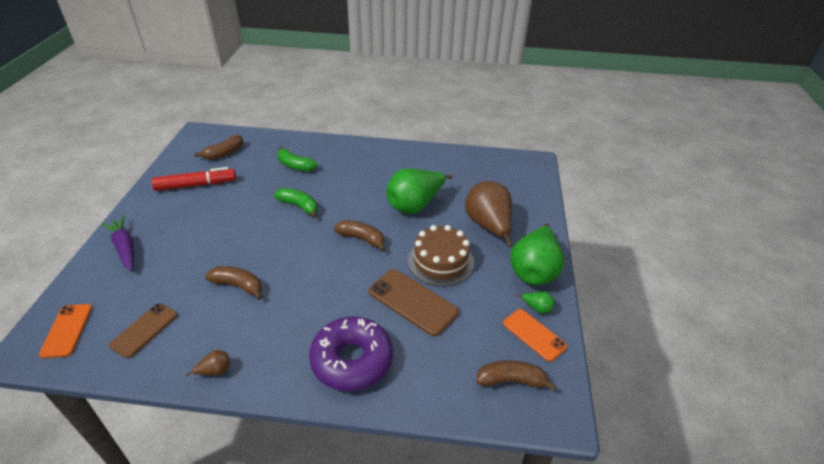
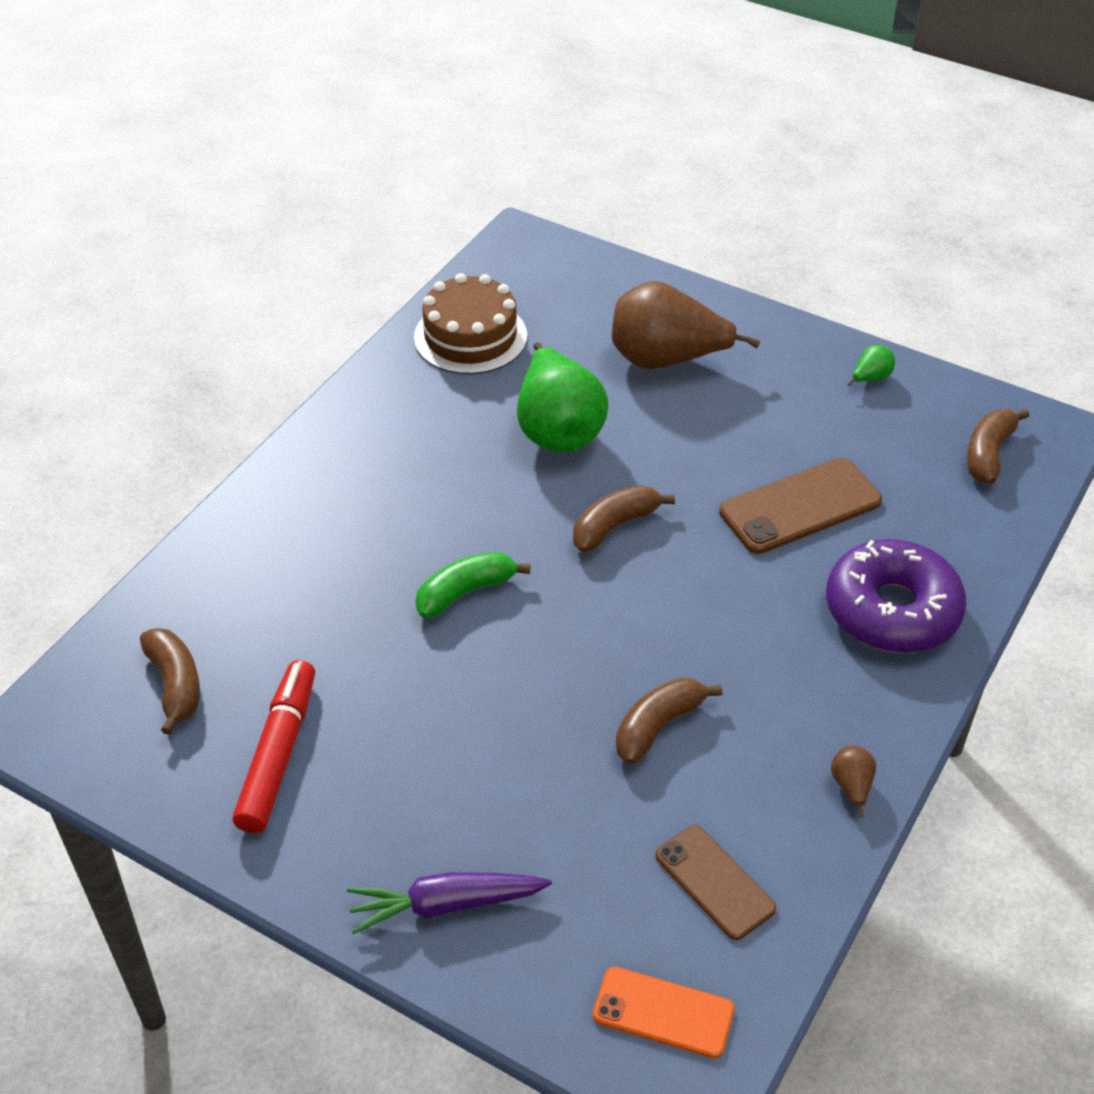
camera: 65 degrees left, 5 degrees up
(295, 166) = (314, 569): green banana -> none
(440, 261) = (723, 445): brown cake -> brown cake (470, 337)
(534, 271) = (794, 351): green pear -> none
(534, 335) = (918, 401): orange phone -> none

